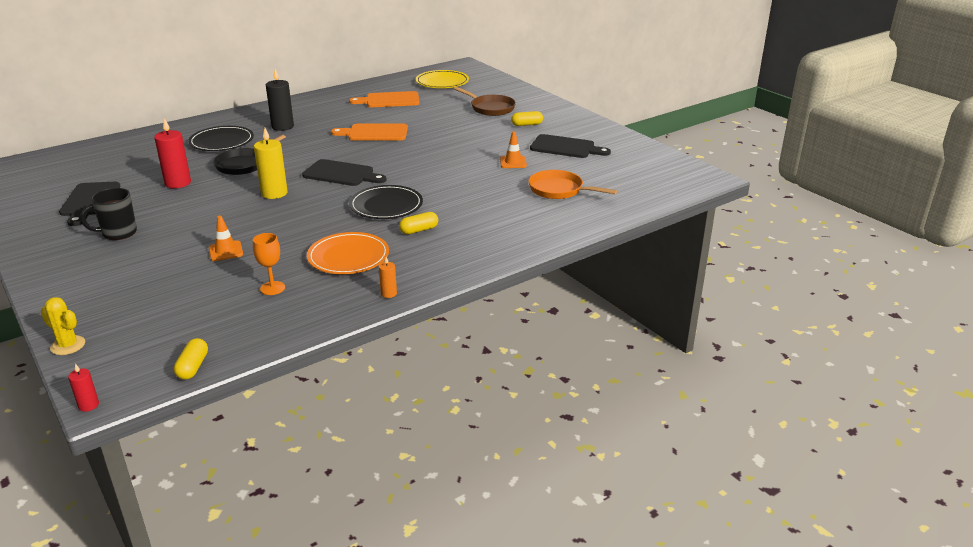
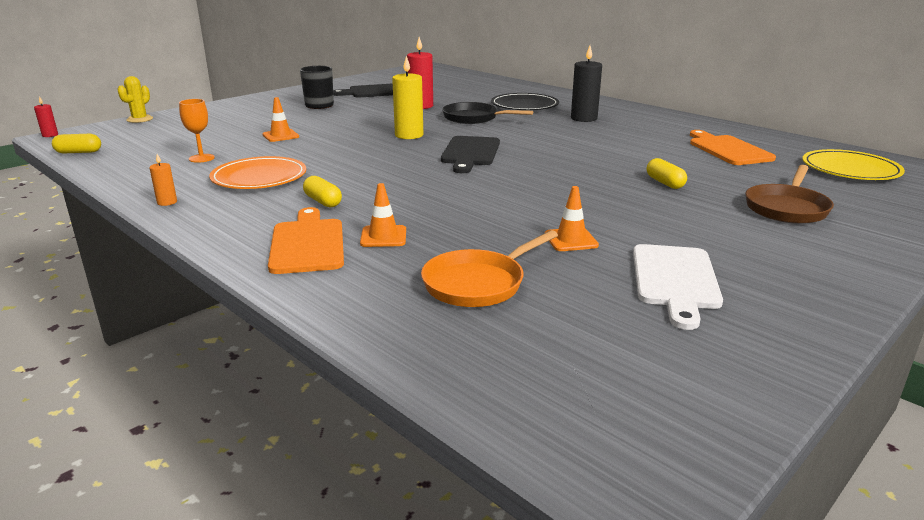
camera: 80 degrees right, 5 degrees down
(374, 133) = (605, 154): orange cutting board -> orange cutting board (307, 243)
(386, 205) = (390, 180): black plate -> none
(490, 211) = (383, 237): none -> orange traffic cone
(527, 124) = (748, 240): yellow capsule -> yellow capsule (665, 183)
(559, 190) = (478, 283): orange pan -> orange pan turned 150 degrees counterclockwise
(566, 147) = (675, 280): black cutting board -> white cutting board

